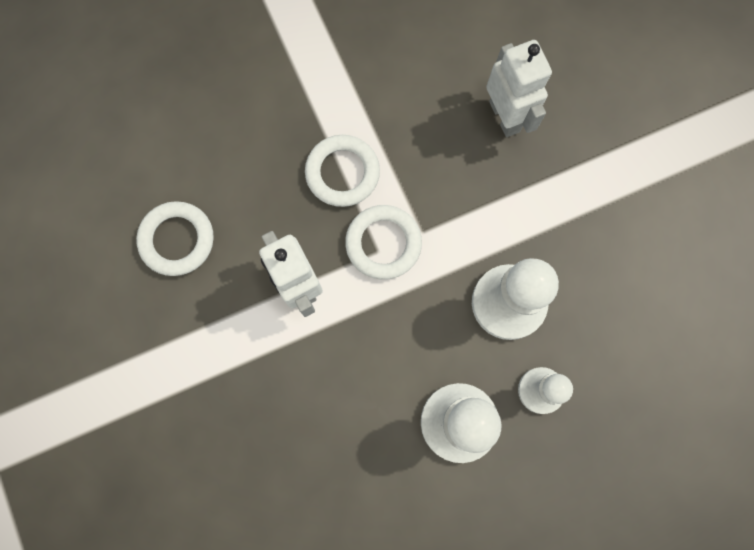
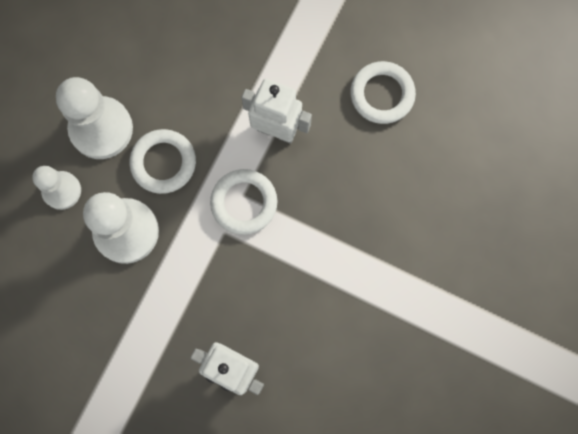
camera: 140 degrees right, 0 degrees up
(342, 173) = (314, 229): white ring -> white ring (163, 163)

